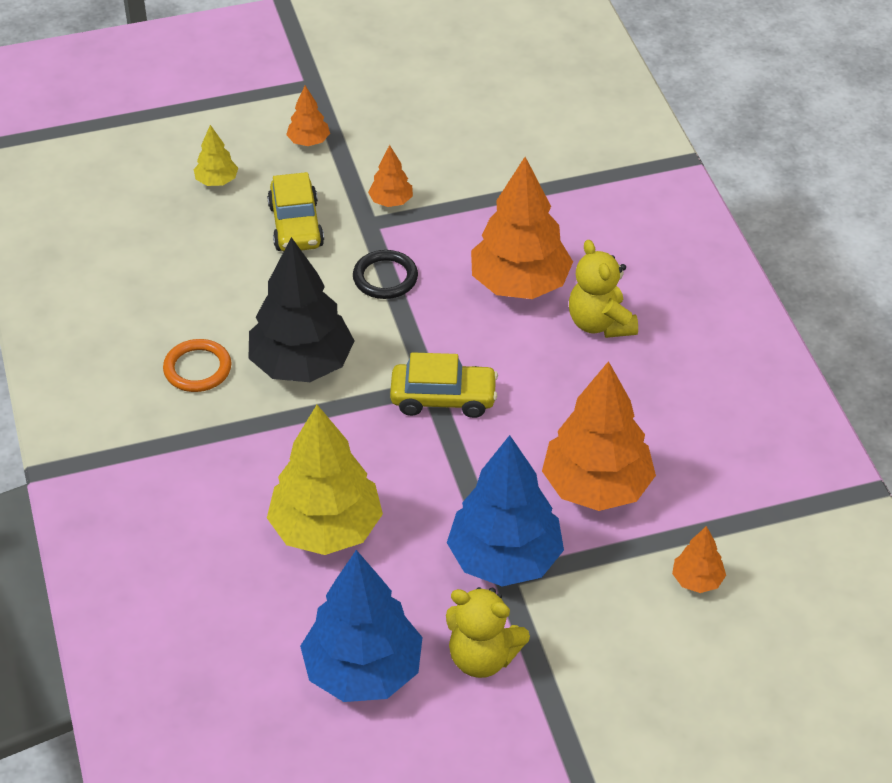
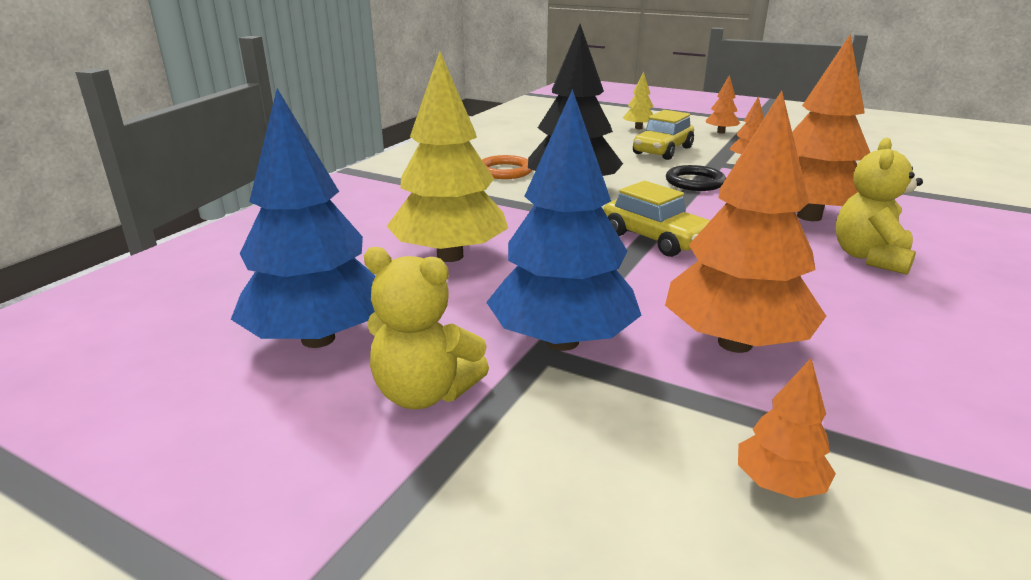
camera: 45 degrees right, 20 degrees down
(482, 657) = (424, 393): yellow teddy bear -> yellow teddy bear turned 45 degrees counterclockwise

